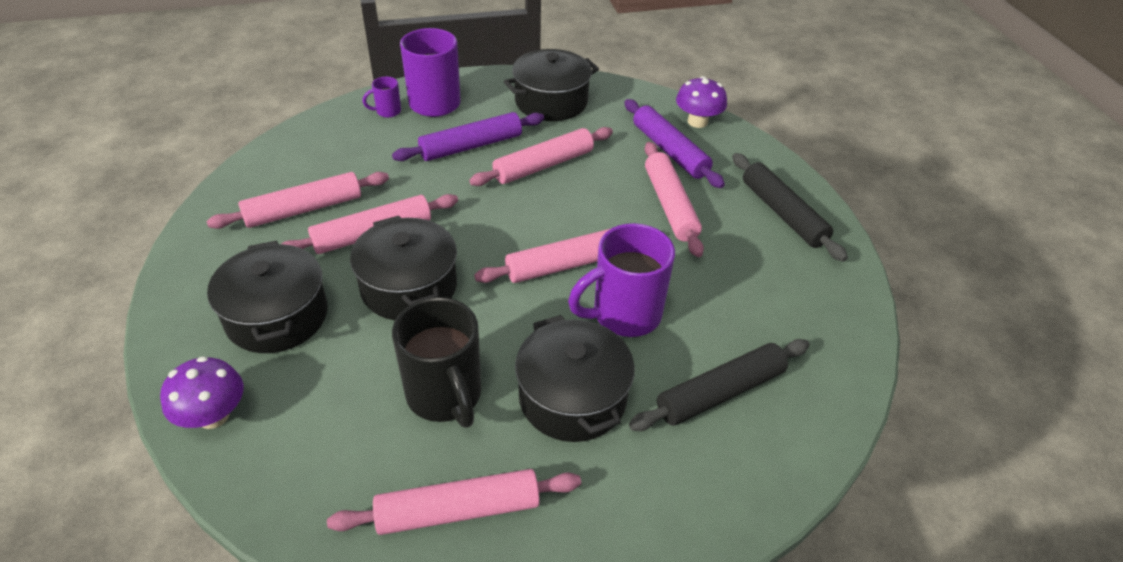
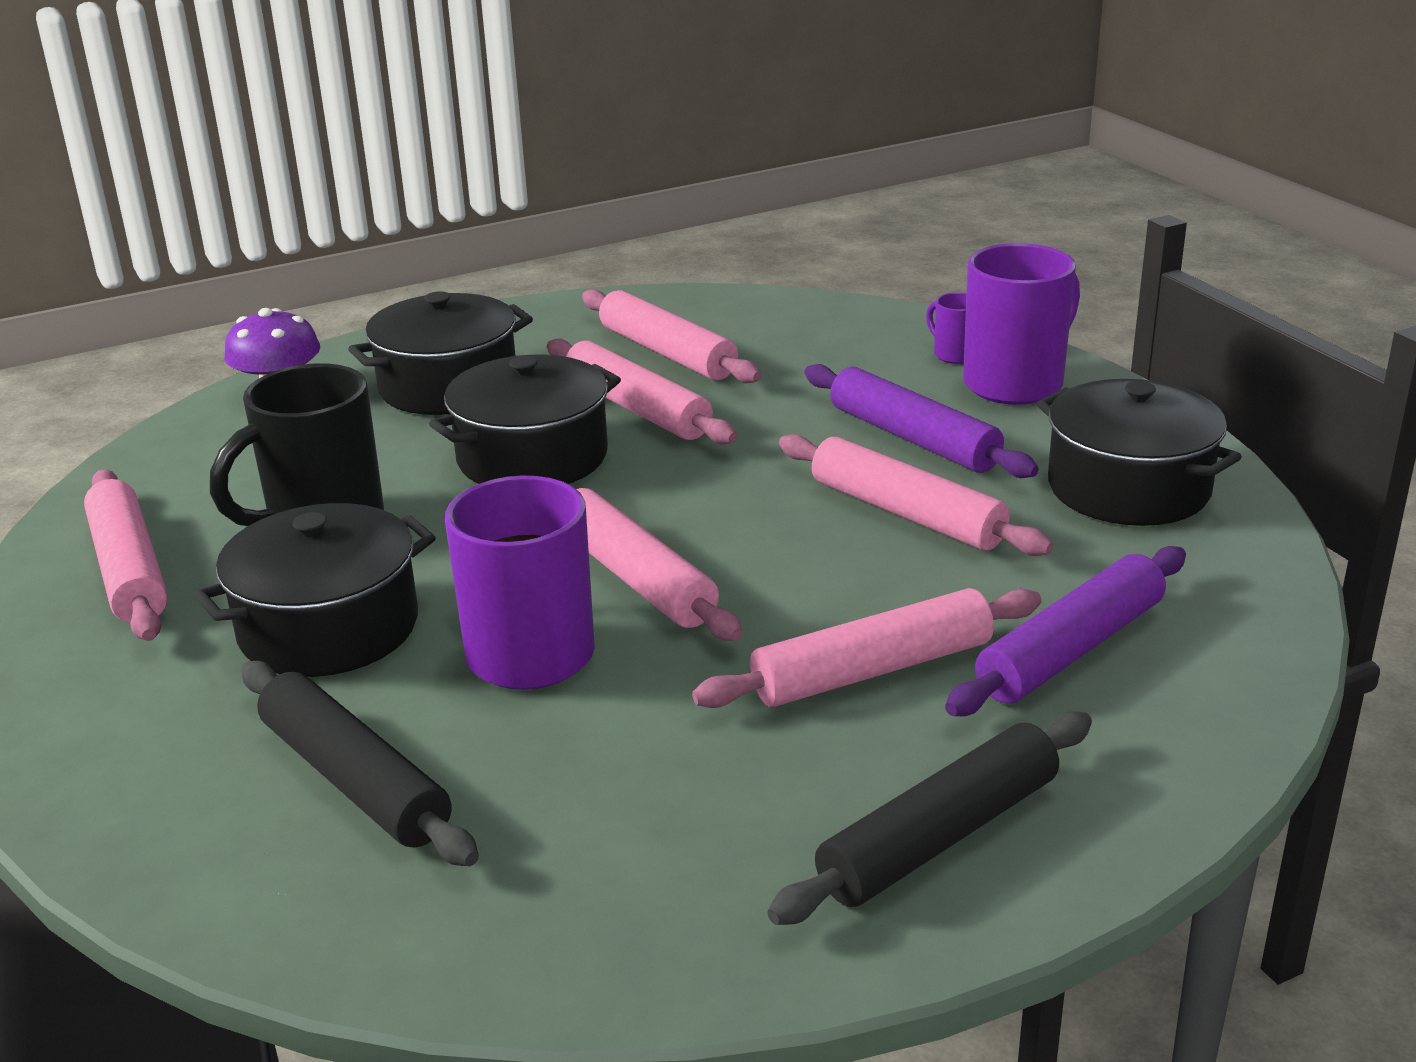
camera: 80 degrees right, 15 degrees down
(697, 122) = (1226, 677): purple mushroom -> none

